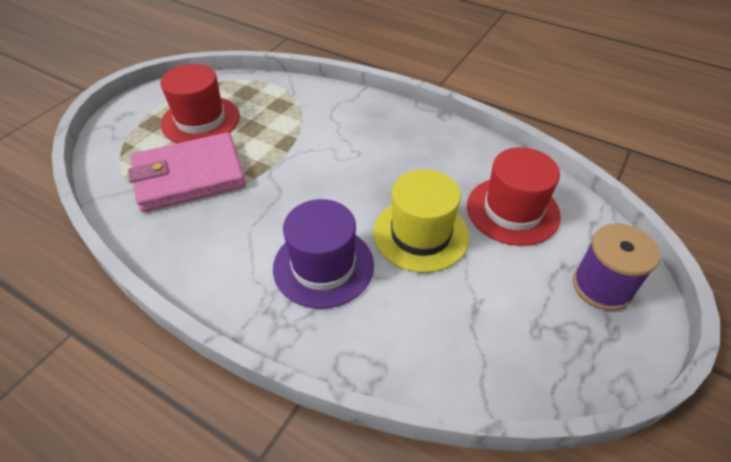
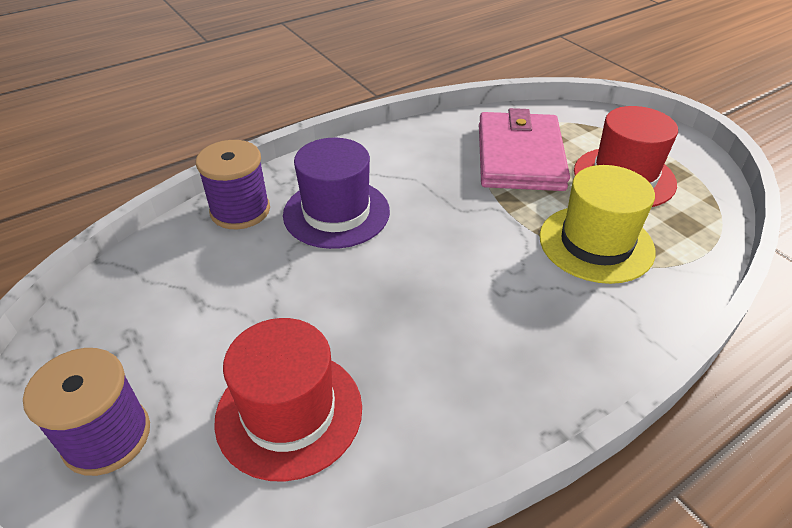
camera: 115 degrees right, 5 degrees down
(358, 342) = (240, 210): none -> purple spool
(420, 234) = (321, 297): yellow hat -> yellow hat (596, 243)

